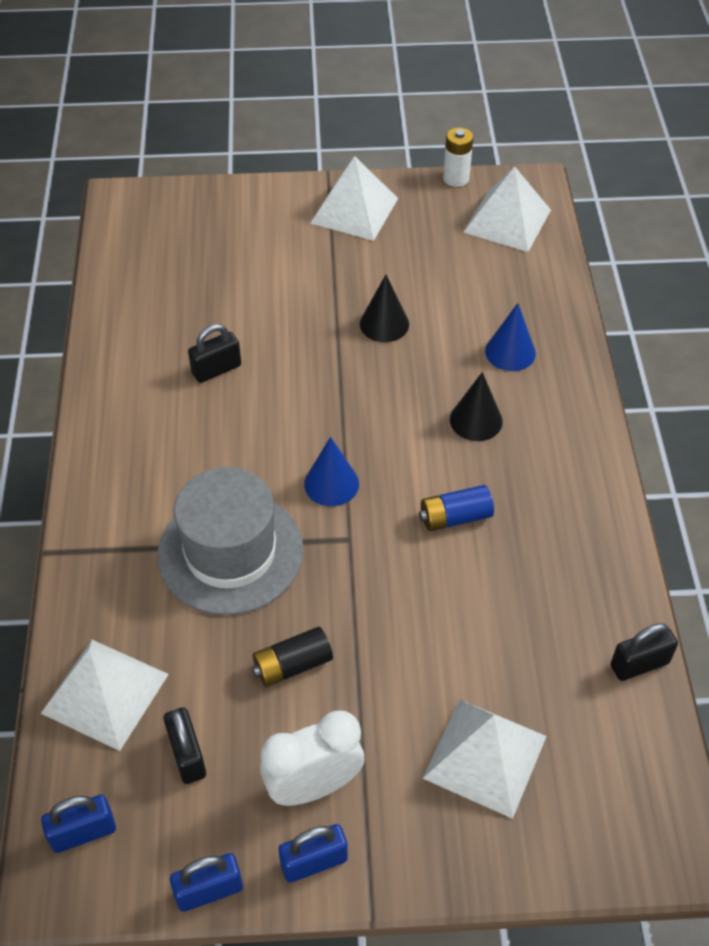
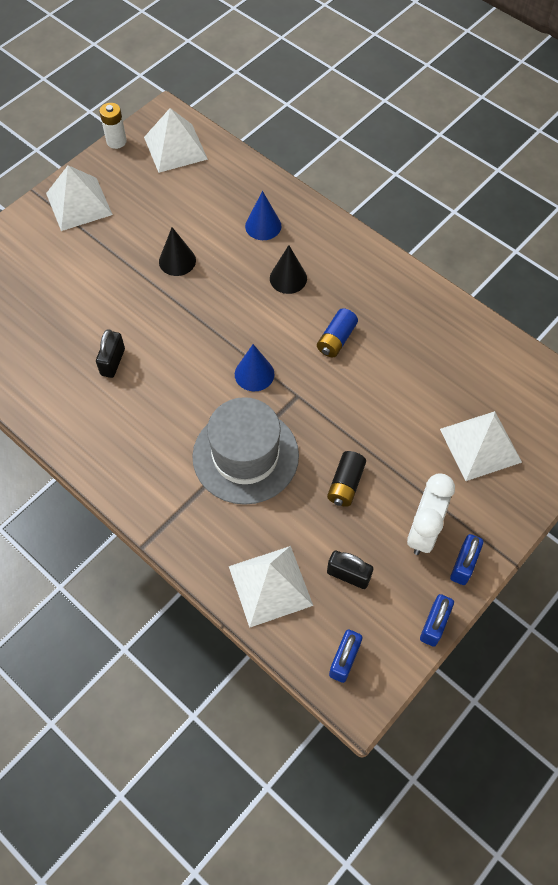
camera: 45 degrees left, 10 degrees up
(639, 664) = (496, 341): black padlock -> none

